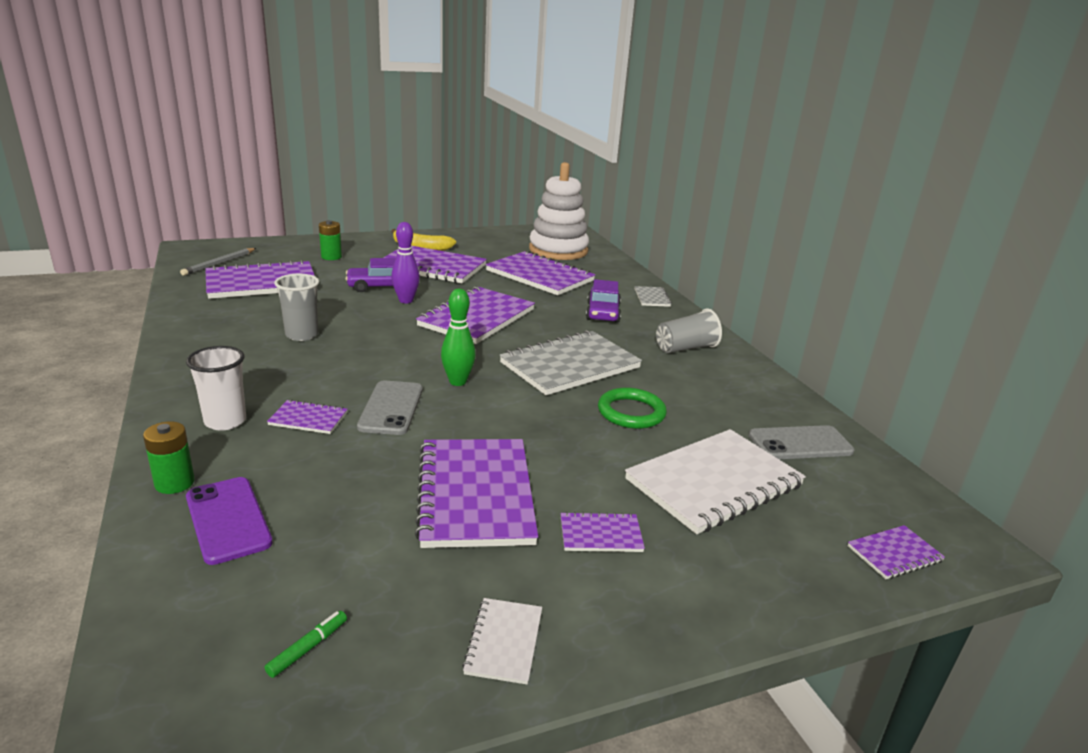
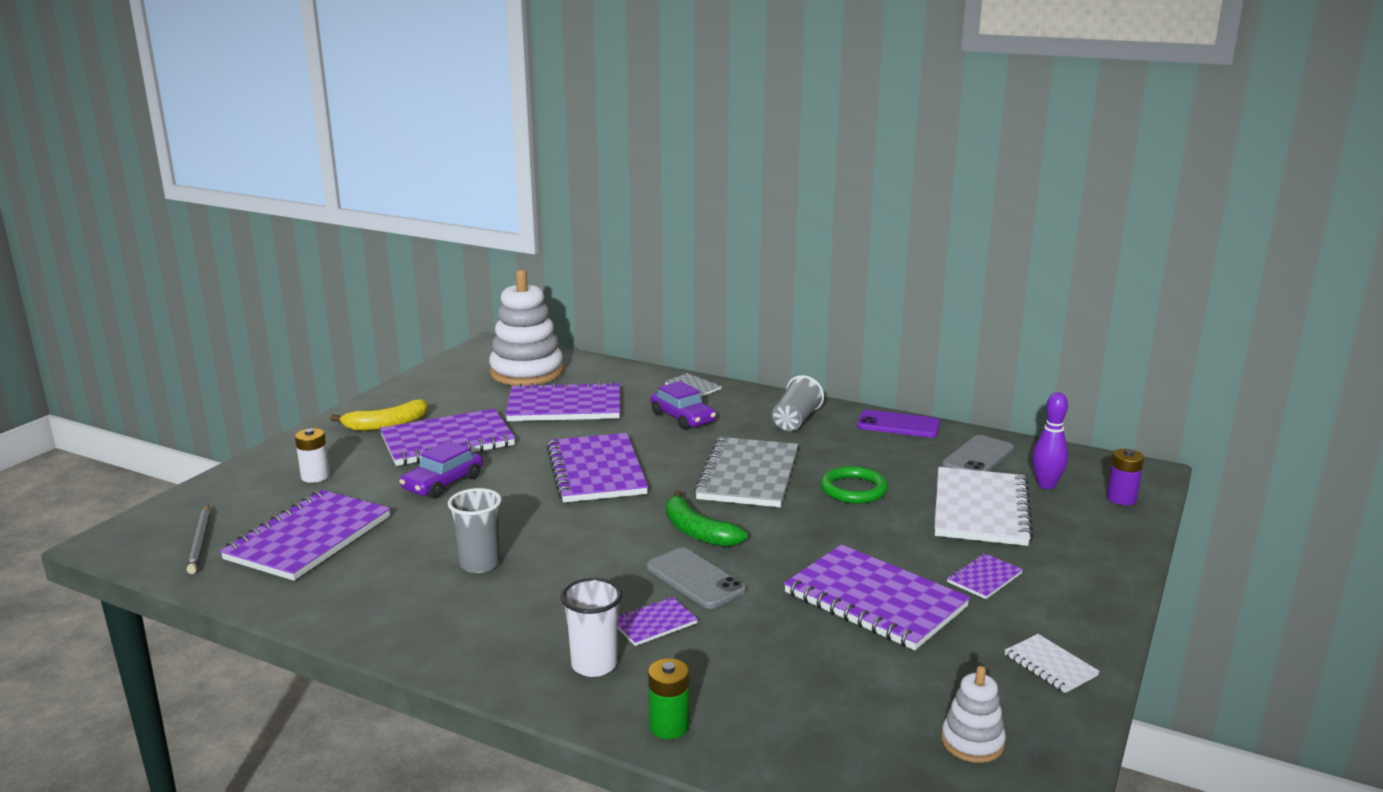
camera: 40 degrees left, 5 degrees down
(227, 520) = (764, 719): purple phone -> purple phone (898, 425)
(307, 648) = (972, 742): green marker -> white stacking toy
(331, 257) = (315, 476): green battery -> white battery
(406, 300) = (499, 485): purple bowling pin -> purple bowling pin (1046, 485)
(457, 382) = (697, 532): green bowling pin -> green banana
(894, 554) = (1121, 498): purple notebook -> purple battery

